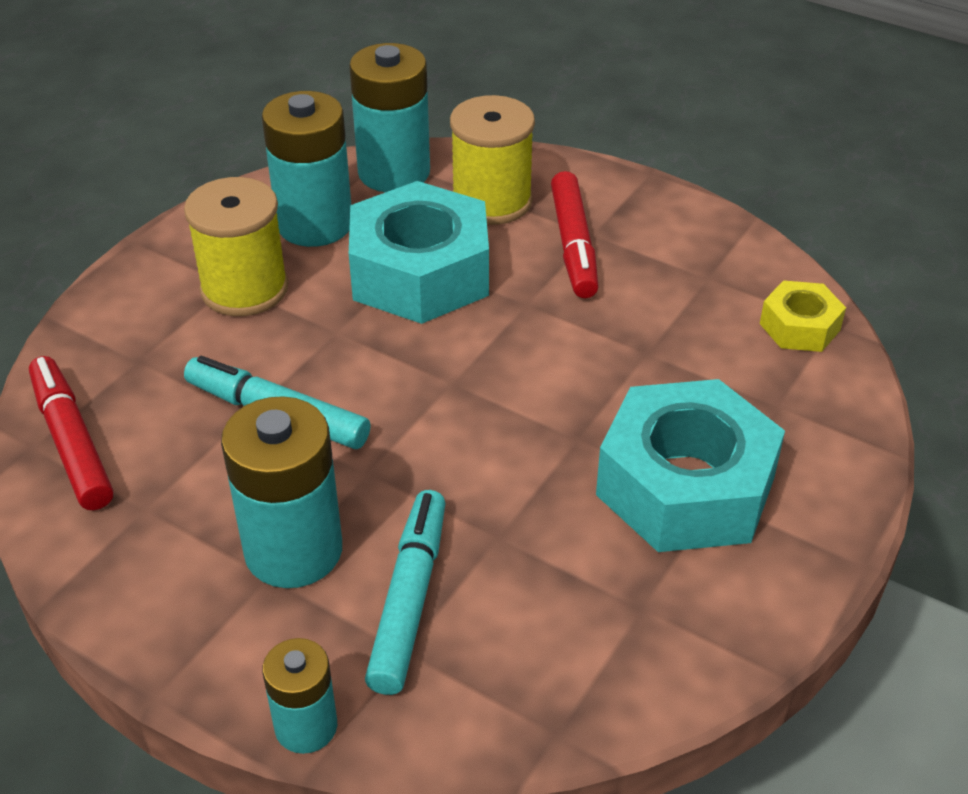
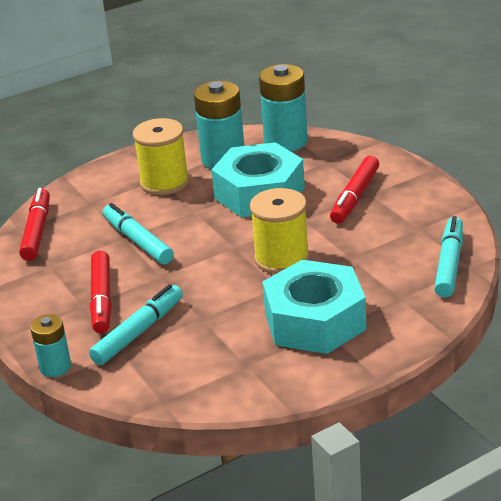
camera: 30 degrees right, 10 degrees down
(293, 550) = (102, 299): turquoise battery -> red marker
(491, 201) = (327, 166): yellow spool -> yellow spool (282, 258)
(799, 327) = (449, 264): yellow nut -> turquoise marker

